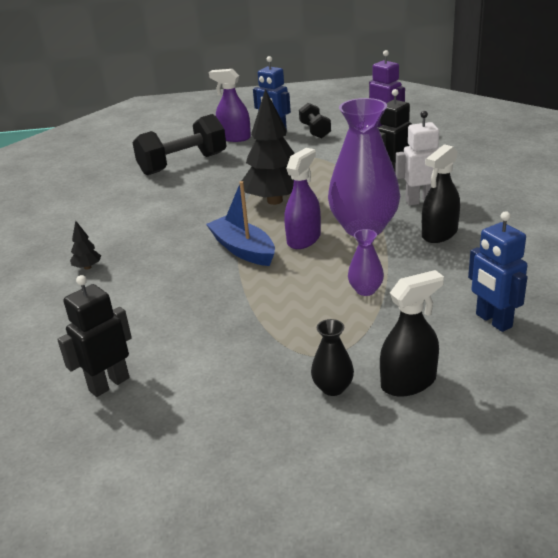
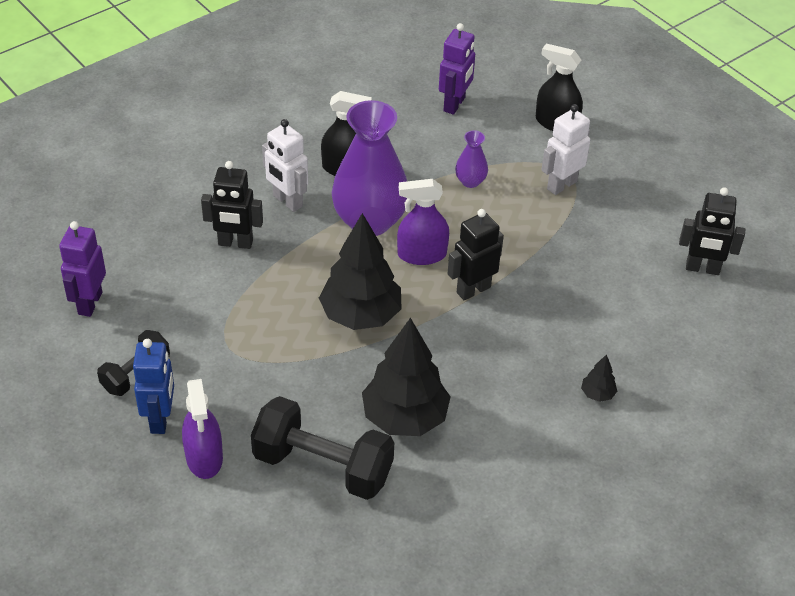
camera: 130 degrees left, 15 degrees up
(177, 194) = (405, 418): none -> black tree
(243, 249) = (473, 289): blue boat -> black robot
(309, 343) = (561, 185): none -> white robot
(333, 388) = (594, 154): black vase -> none
(493, 321) = (454, 104): blue robot -> purple robot

